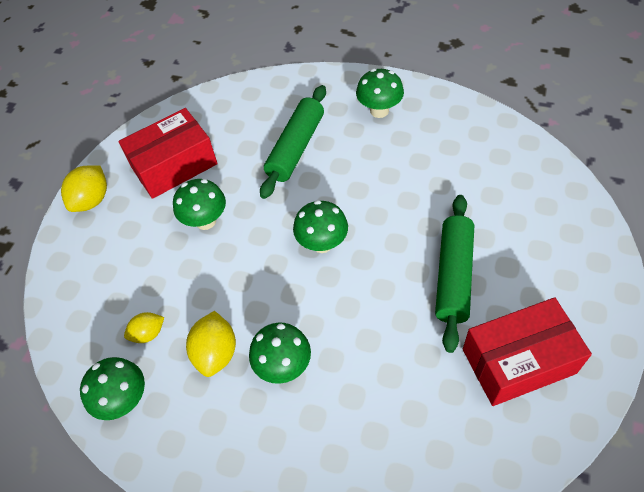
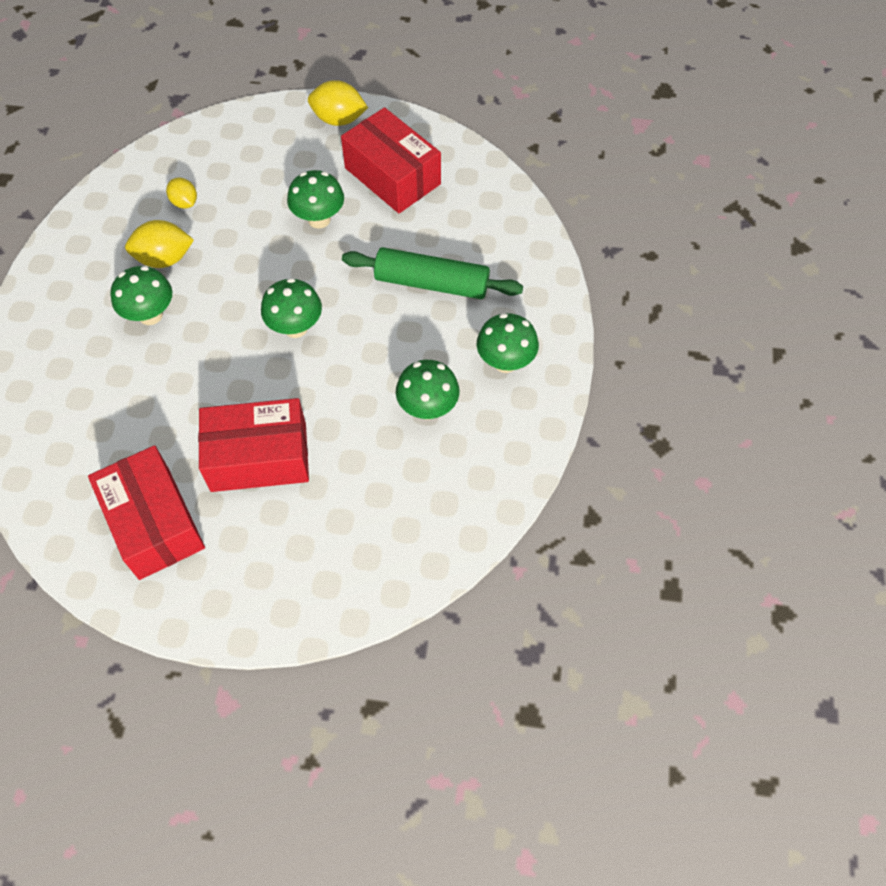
camera: 75 degrees right, 5 degrees up
(124, 400) = (119, 201): green mushroom -> green mushroom (428, 408)
(453, 276) = (259, 457): green rolling pin -> red box

